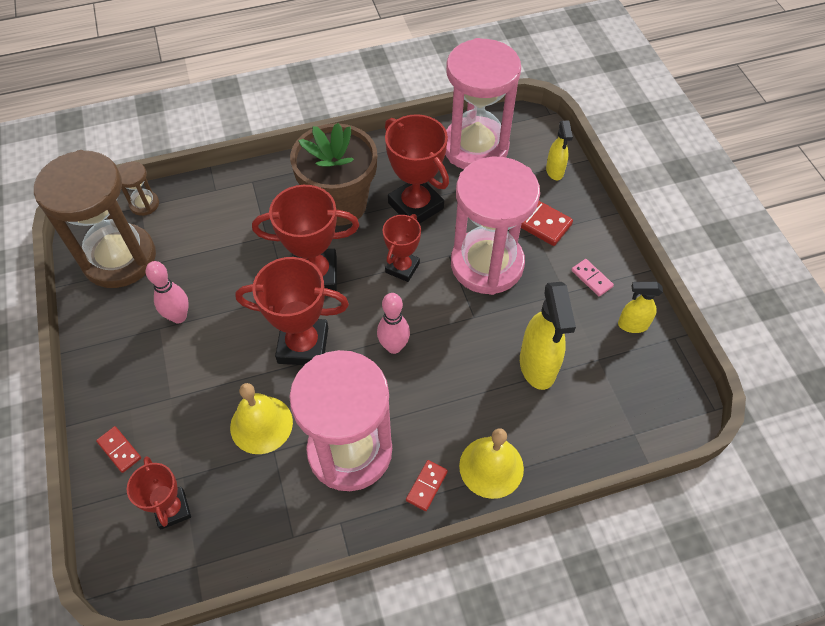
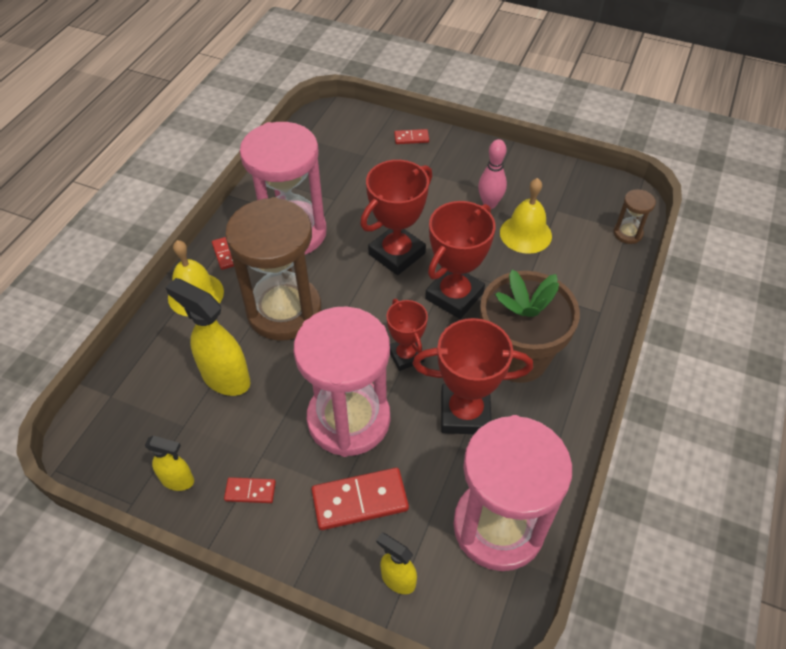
camera: 130 degrees right, 5 degrees down
(119, 258) = (577, 197): brown hourglass -> brown hourglass (284, 311)
(172, 509) = (348, 143): red trophy -> none
(261, 424) = (359, 202): yellow bell -> yellow bell (525, 234)
(394, 346) = (340, 302): pink bowling pin -> none
(591, 278) = (250, 491): pink domino -> red domino
(632, 325) = (178, 480): yellow spray bottle -> yellow spray bottle turned 60 degrees clockwise

